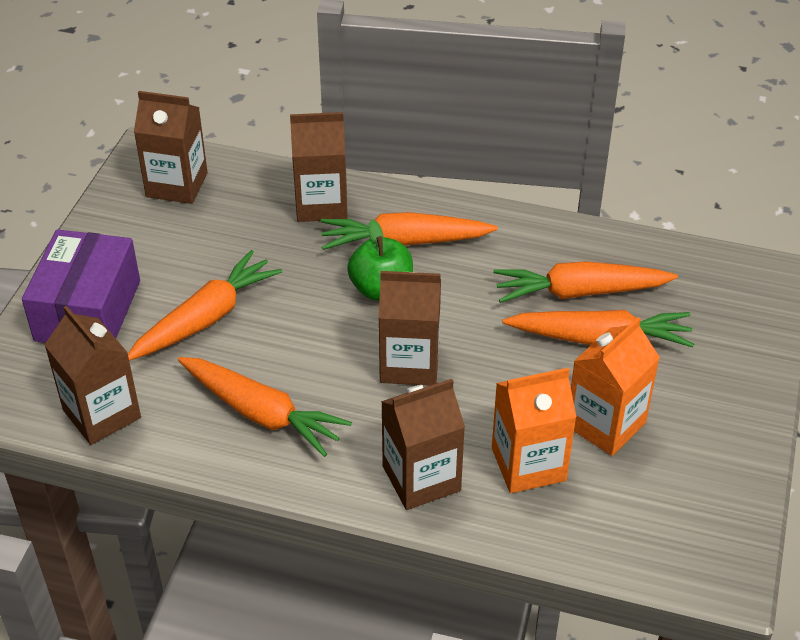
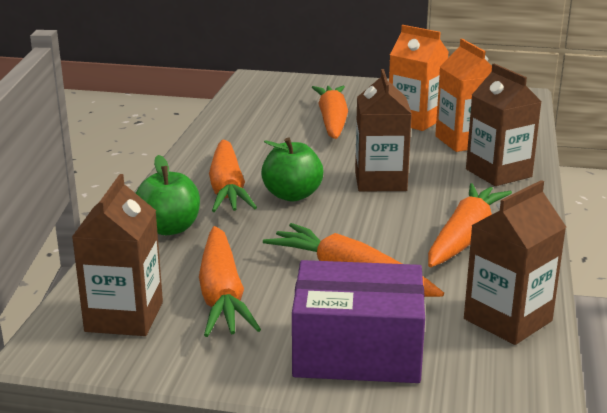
camera: 95 degrees left, 20 degrees down
(321, 204) = (169, 228): brown carton -> green apple
(579, 292) = (283, 127): orange carrot -> orange carrot (222, 295)

